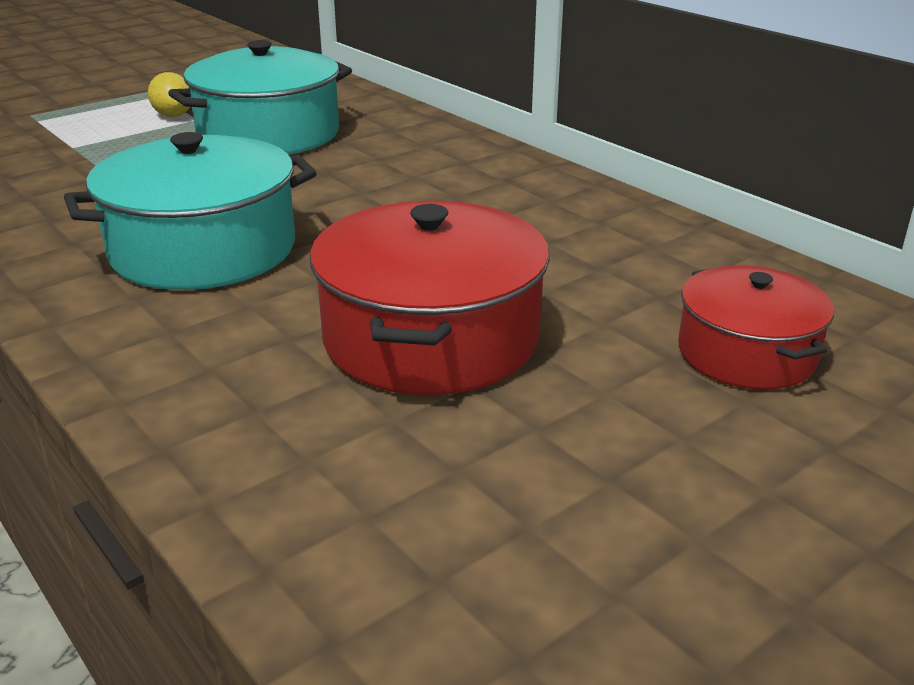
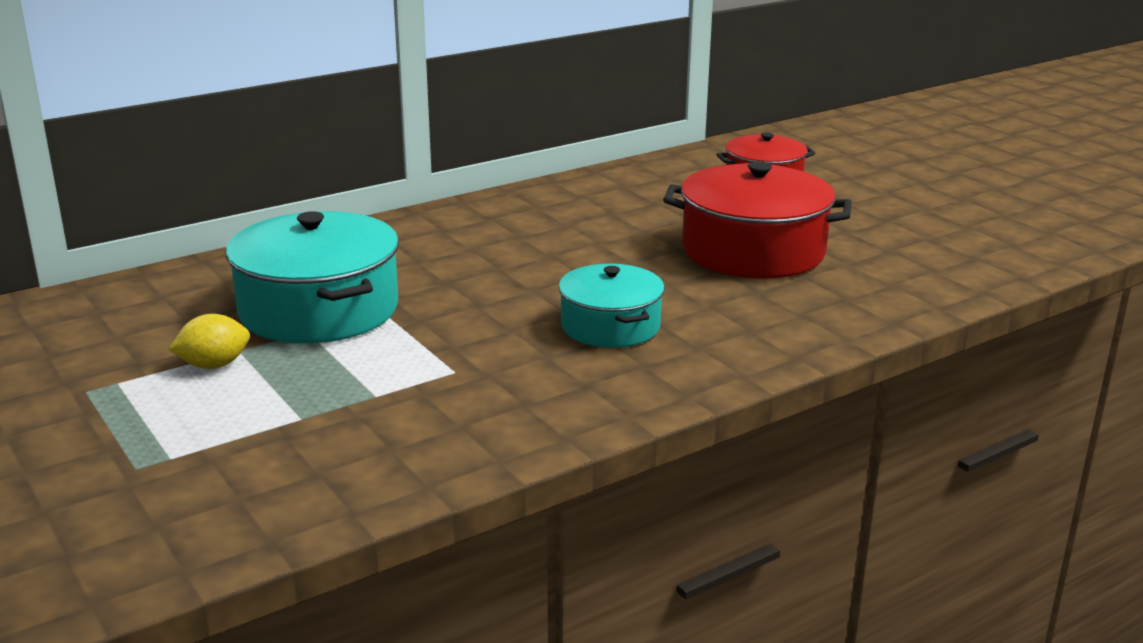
camera: 85 degrees left, 5 degrees down
(203, 249) = (610, 326): turquoise pot -> turquoise pot, size x0.61

